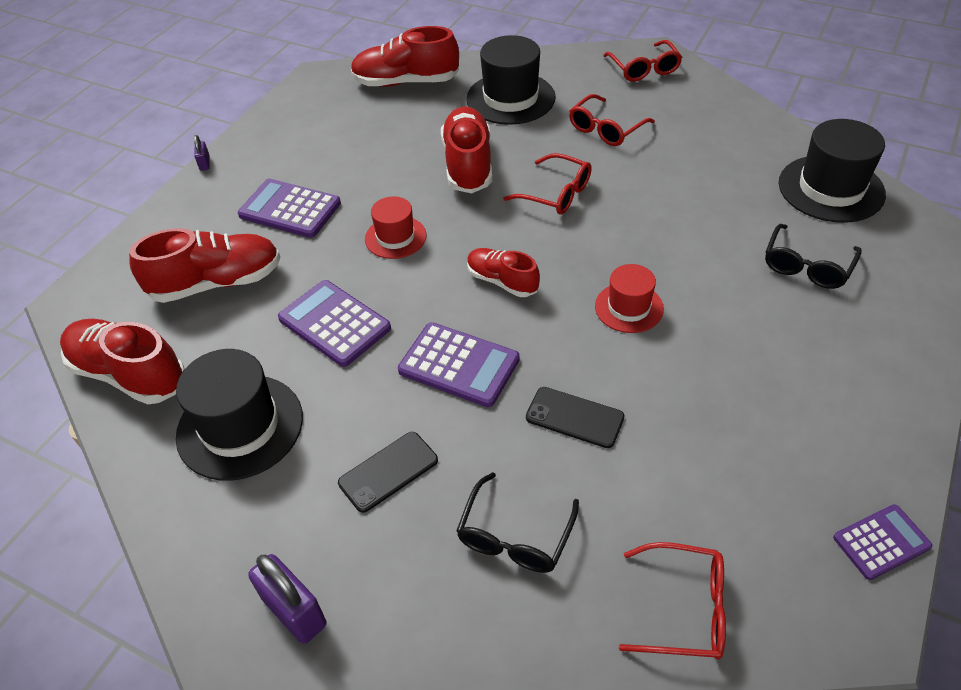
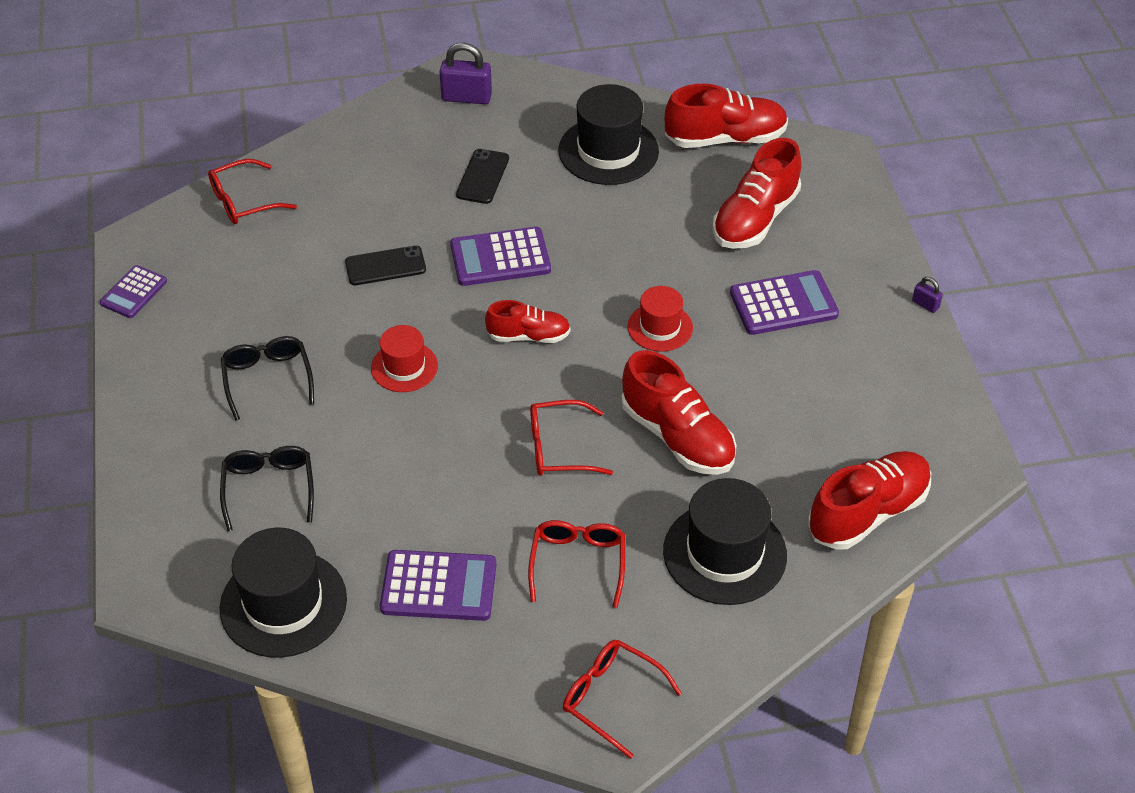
camera: 140 degrees right, 0 degrees up
(334, 323) = (625, 238): purple calculator -> purple calculator (438, 586)
(515, 536) = (371, 185): black glasses -> black glasses (267, 379)

